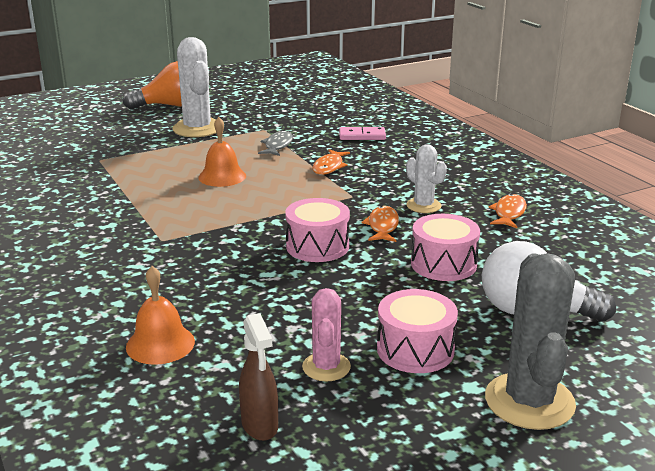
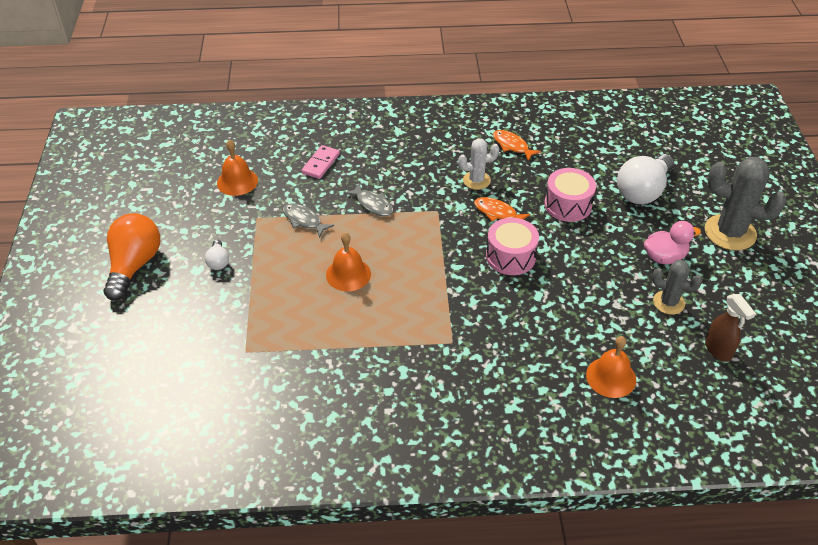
camera: 65 degrees left, 20 degrees up
(197, 129) = (218, 261): white cactus -> white light bulb
(260, 426) = (718, 350): brown spray bottle -> brown spray bottle turned 60 degrees clockwise
(302, 114) = (237, 181): none -> orange bell
(326, 367) = (668, 302): pink cactus -> grey cactus
(329, 167) = (372, 204): orange fish -> grey fish
(415, 349) = (664, 257): pink drum -> pink duck

